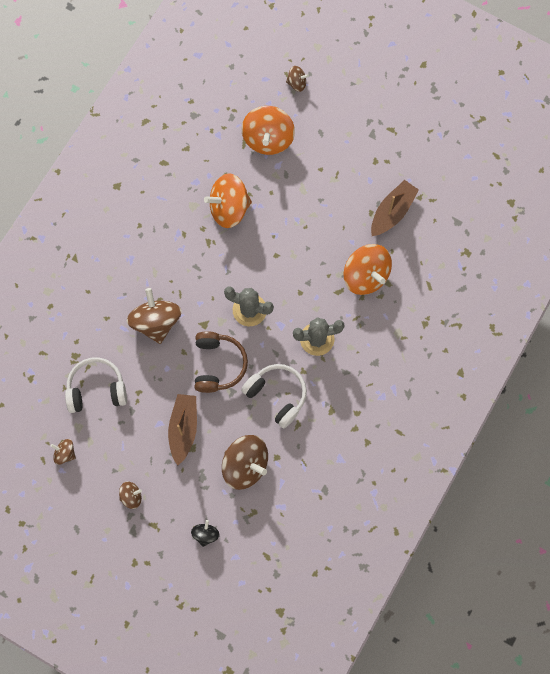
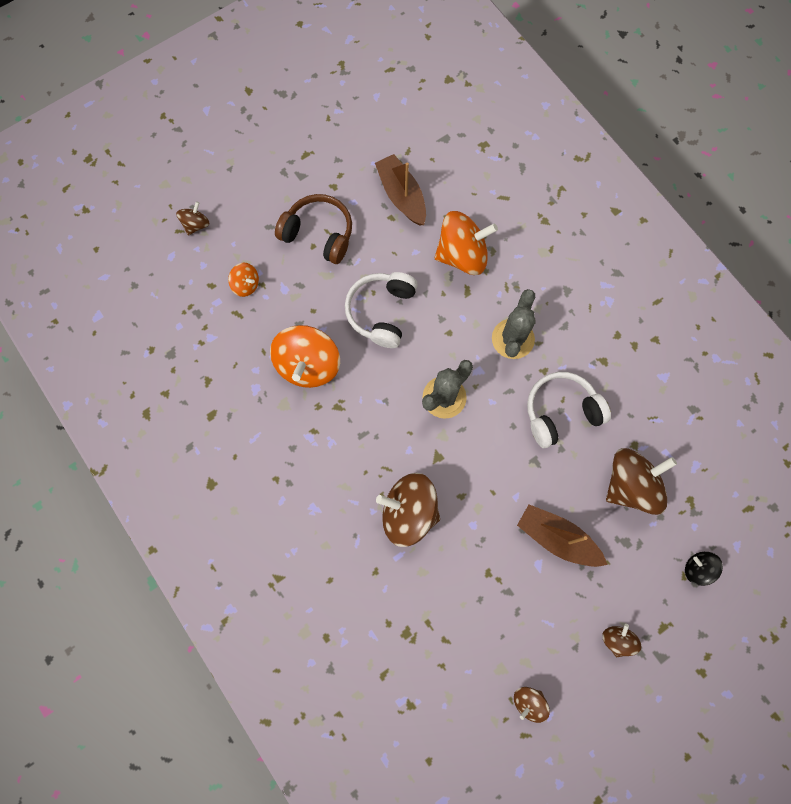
camera: 65 degrees left, 0 degrees up
(96, 389) = (462, 624): white headphones -> white headphones (381, 312)
(218, 364) = (495, 462): brown headphones -> brown headphones (319, 234)
(268, 139) = (246, 285): orange spinning top -> orange spinning top, size x0.50

